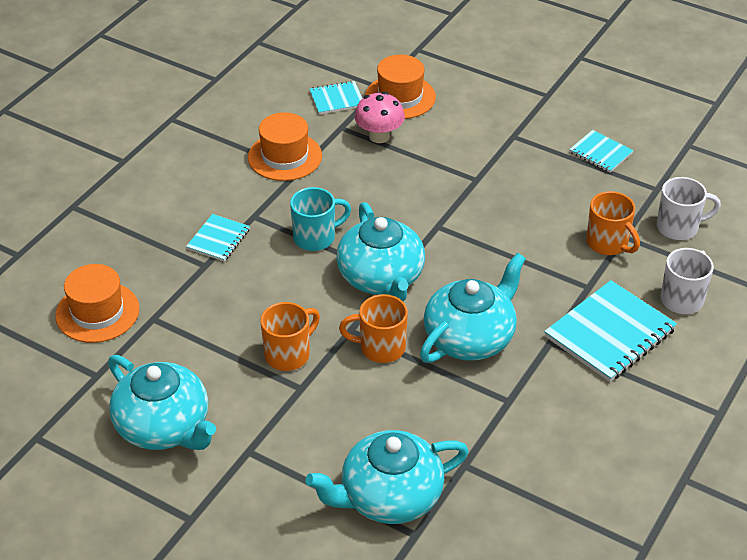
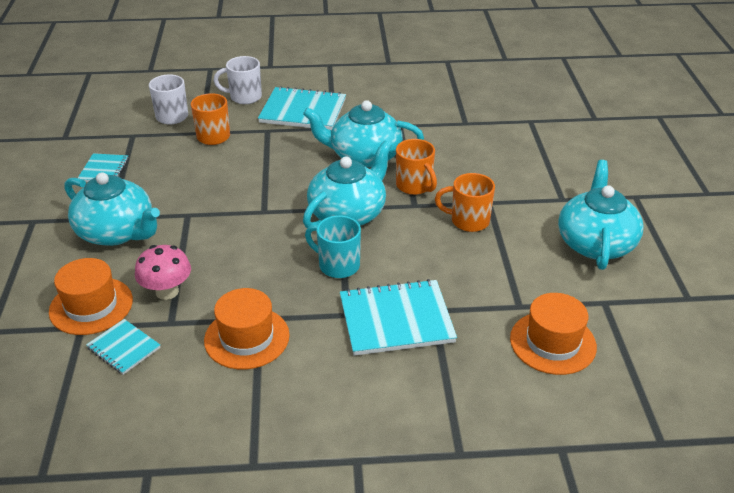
camera: 125 degrees left, 5 degrees down
(218, 239) = (396, 320): turquoise notebook -> turquoise notebook, size x1.84
(389, 497) = (520, 137): turquoise teapot -> turquoise teapot (117, 232)

